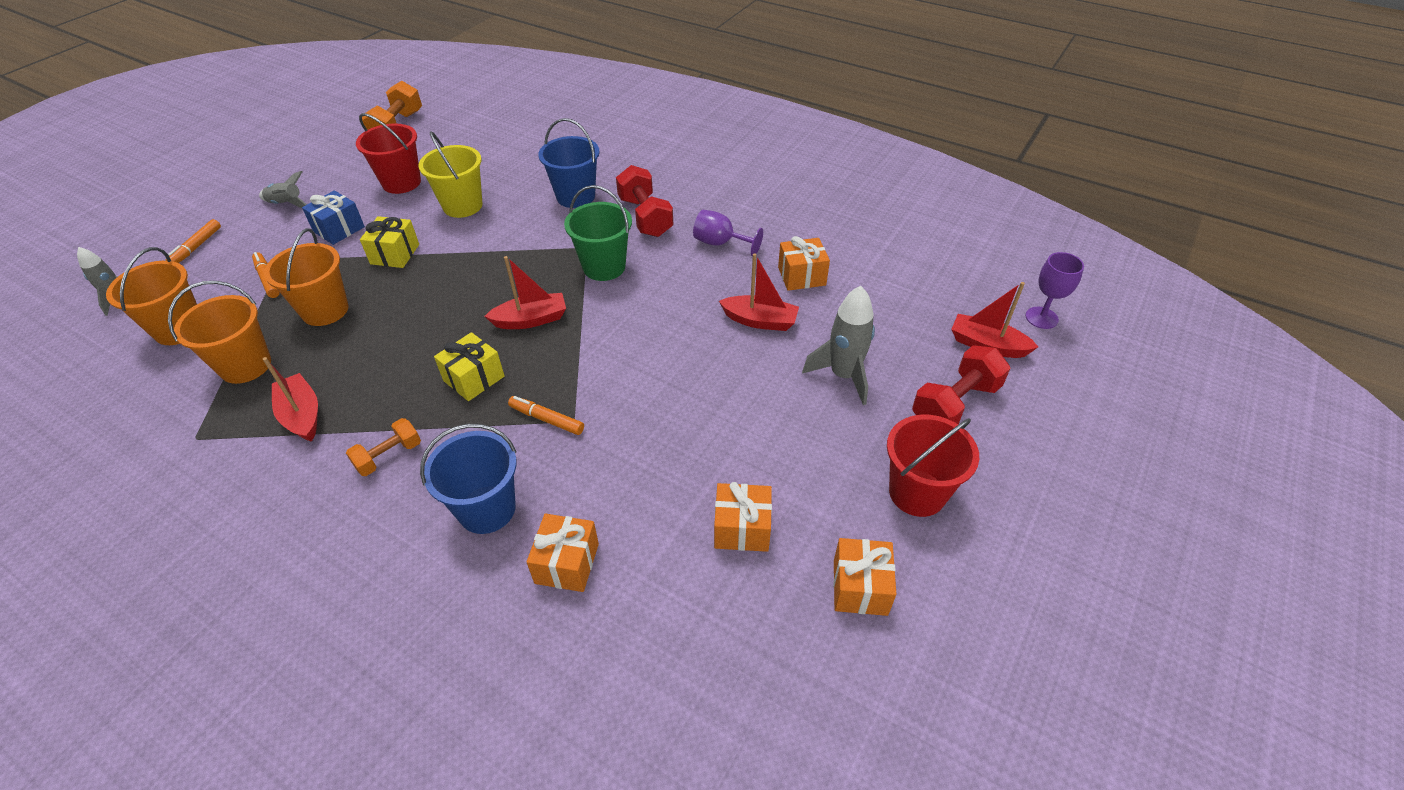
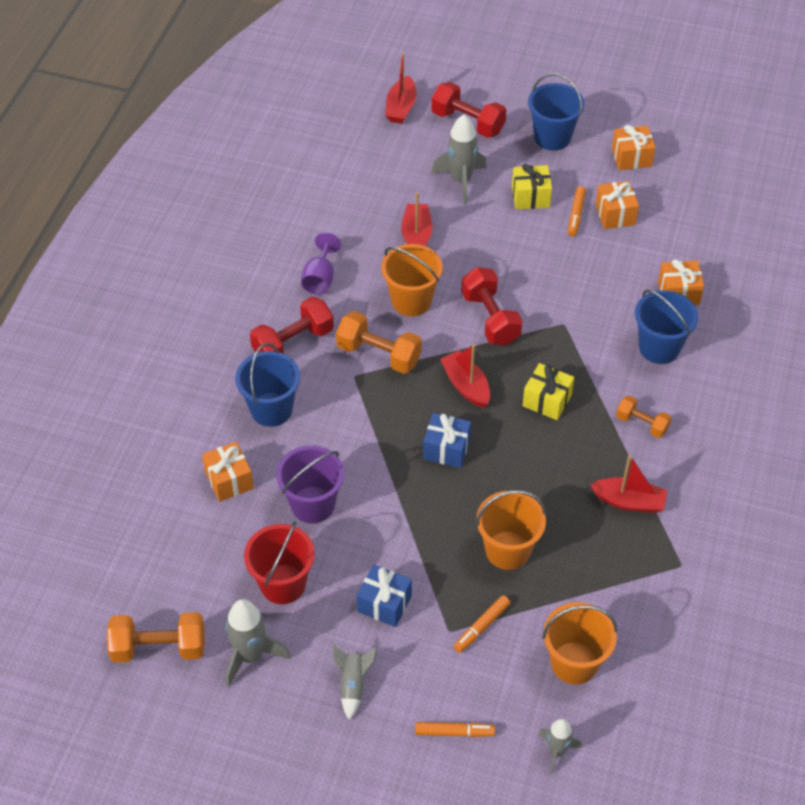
camera: 105 degrees left, 5 degrees up
(245, 366) = (596, 576): orange bucket -> orange bucket (411, 301)
(302, 415) = (629, 501): red boat -> red boat turned 120 degrees counterclockwise
(355, 162) = (250, 656): none -> grey rocket
(395, 254) = (410, 531): yellow gift -> yellow gift (530, 197)
(462, 206) = (313, 504): yellow bucket -> purple bucket
(464, 292) = (446, 449): none -> blue gift
(547, 419) = (569, 340): orange marker -> orange marker (576, 215)
(604, 267) = (379, 354): green bucket -> orange dumbbell
(612, 357) = (490, 318): none -> red dumbbell
(801, 276) = (351, 217): orange gift -> orange gift (229, 480)
(917, 493) = (552, 137): red bucket -> blue bucket
(1041, 318) = (360, 80): purple goblet -> none

